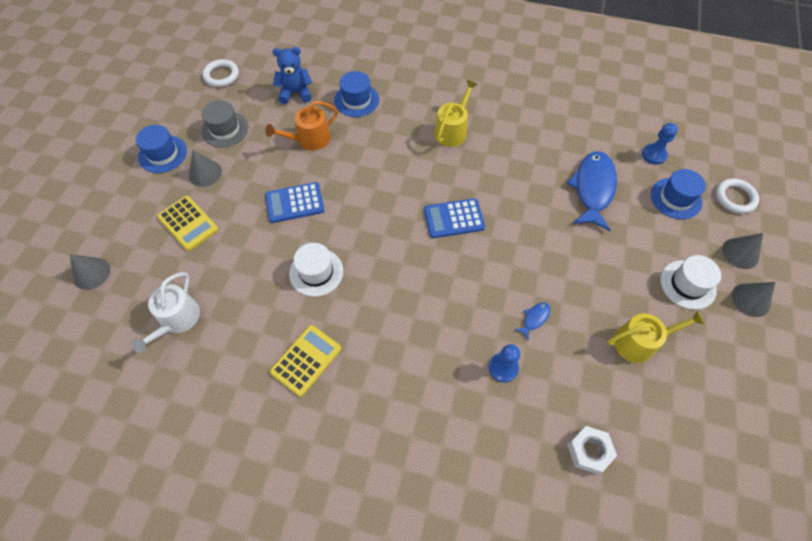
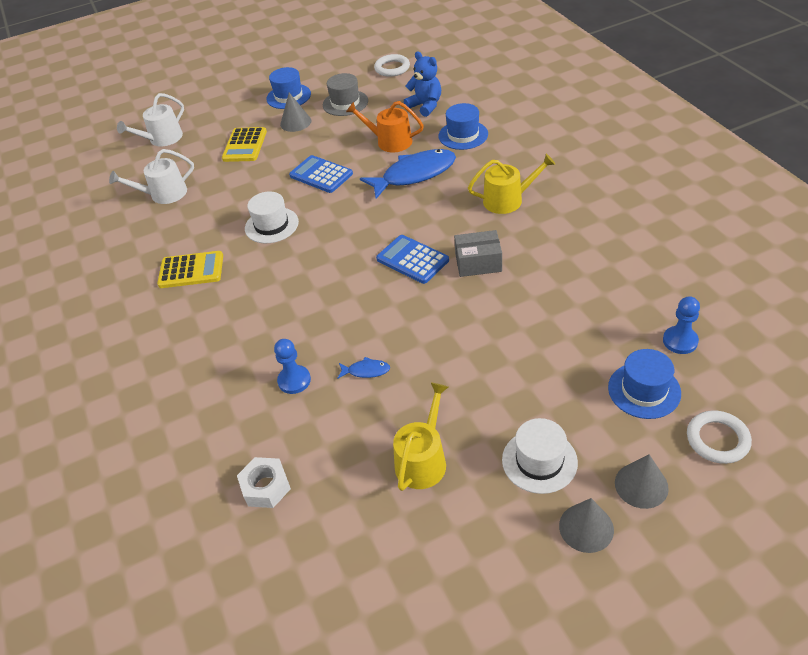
camera: 55 degrees right, 15 degrees down
(91, 273) = (162, 139): grey cone -> white watering can
(495, 188) = (478, 262): none -> grey box
(593, 189) = (568, 323): blue fish -> blue fish (414, 175)
(639, 342) = (423, 460): yellow watering can -> yellow watering can turned 105 degrees counterclockwise

